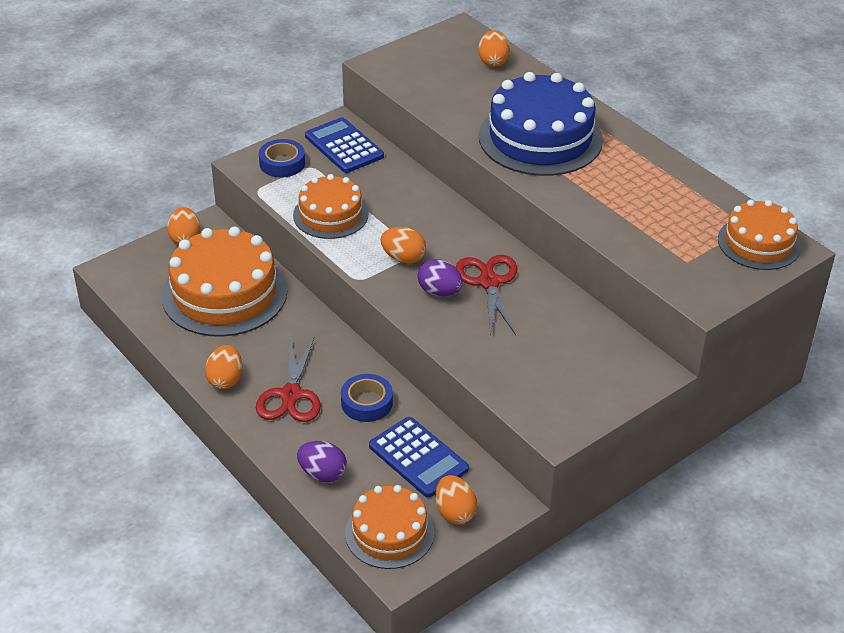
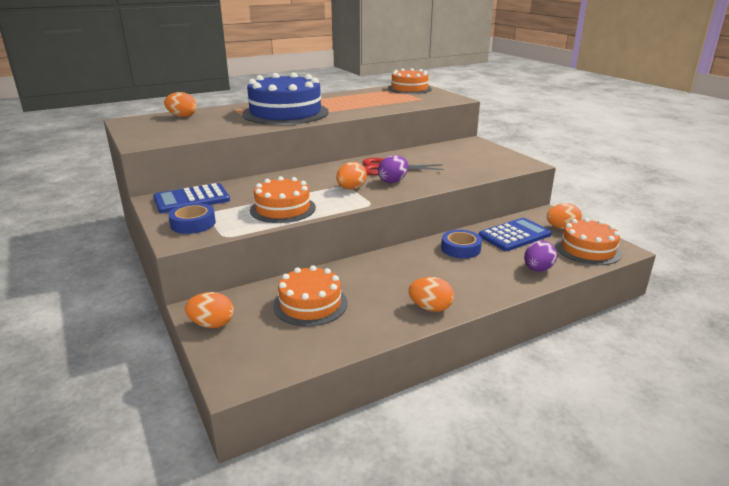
camera: 80 degrees left, 15 degrees down
(224, 293) = (310, 304): orange cake -> orange cake, size x0.60
(291, 395) = (451, 278): red scissors -> none

